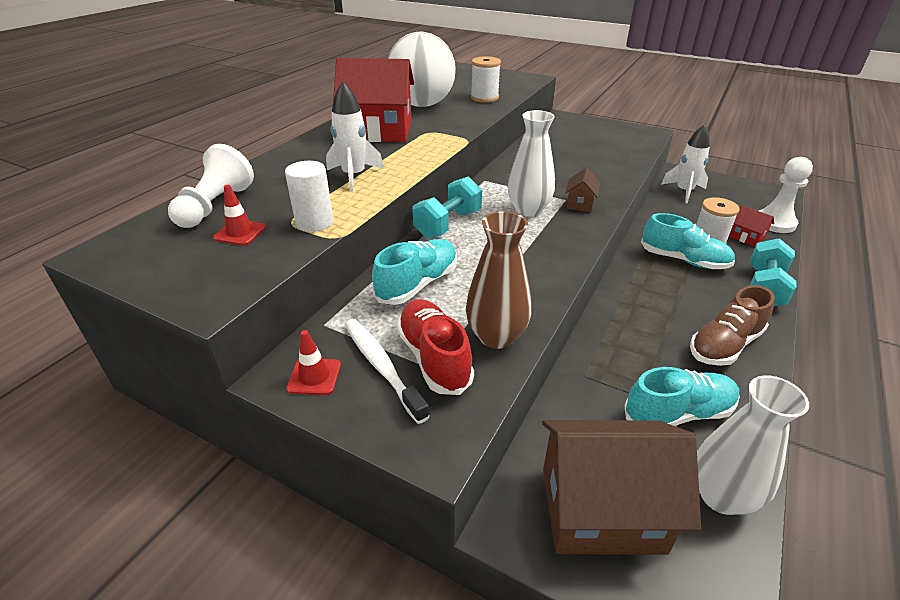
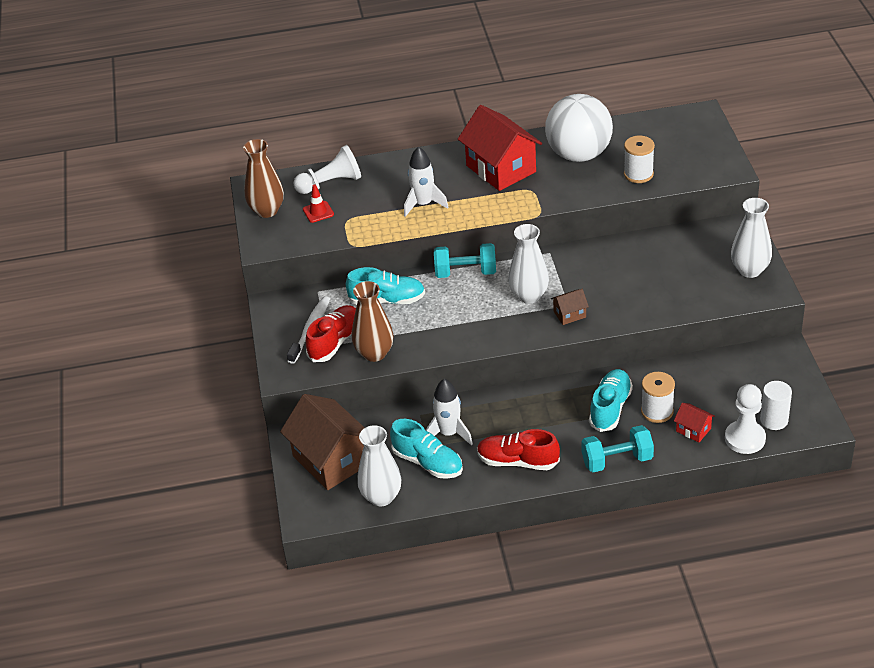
camera: 55 degrees right, 5 degrees up
(159, 264) = (267, 210): none -> brown vase
(314, 222) = (356, 228): white cylinder -> white cylinder (774, 420)
(314, 377) = (281, 314): red traffic cone -> none
(615, 130) = (749, 270): none -> white vase
(683, 260) = (610, 408): turquoise shoe -> turquoise shoe turned 150 degrees counterclockwise
(684, 191) = (742, 367): white rocket -> white rocket (449, 433)
(724, 345) = (518, 461): brown shoe -> red shoe
(746, 237) = (693, 430): red house -> red house turned 60 degrees counterclockwise

